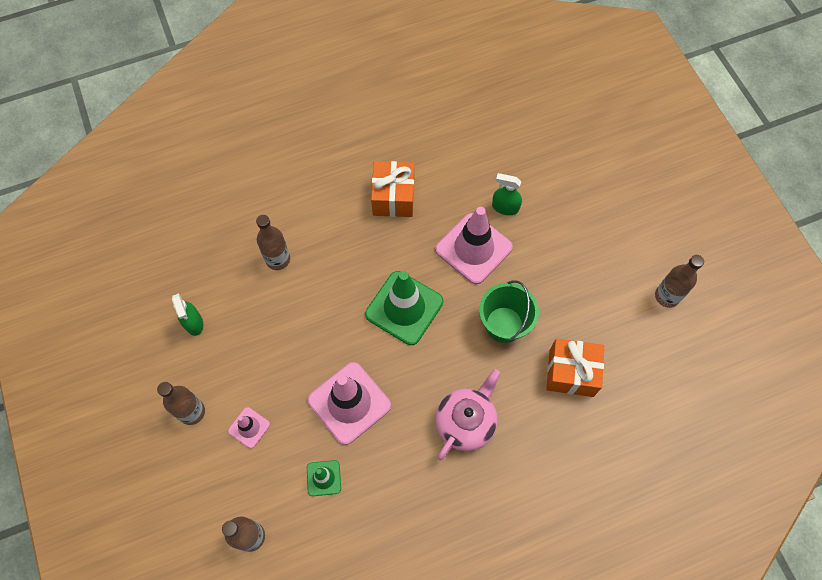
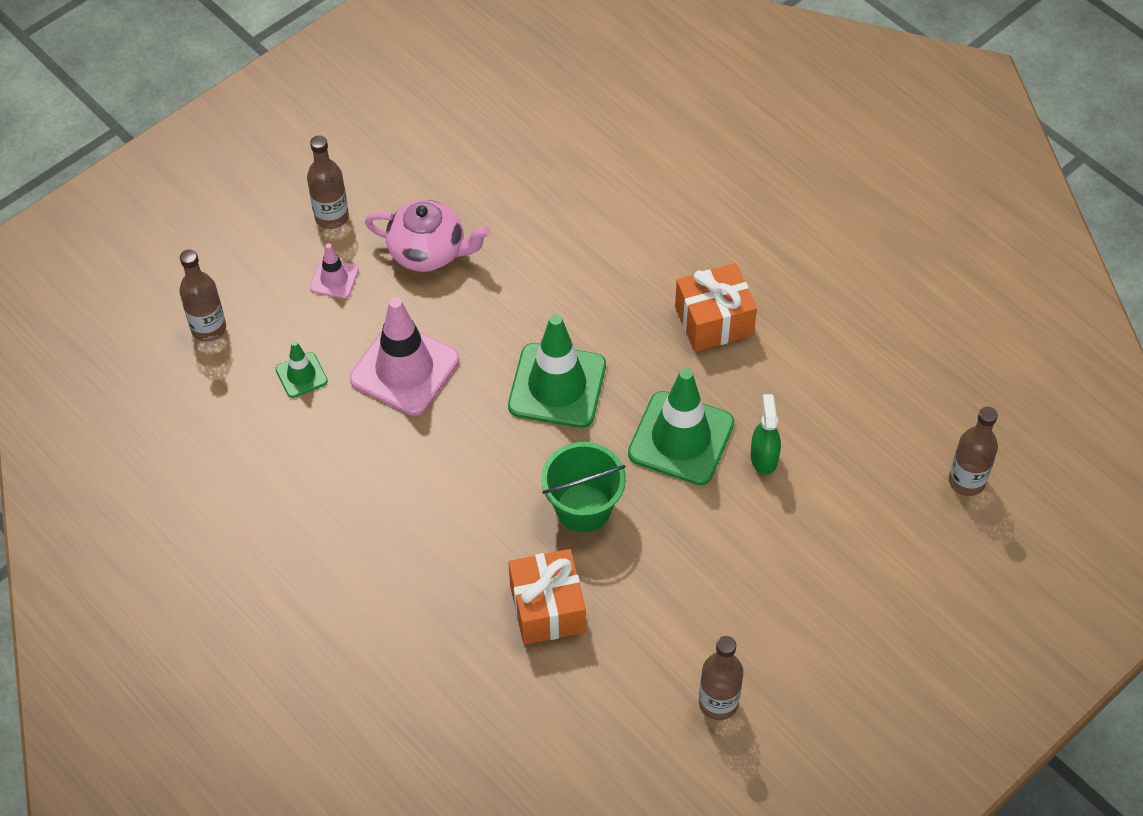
camera: 70 degrees right, 10 degrees down
(193, 323) = (441, 175): green spray bottle -> none
(278, 259) = (563, 227): brown bottle -> brown bottle (966, 481)
(466, 422) = (429, 504): pink teapot -> pink teapot (428, 251)
(473, 248) = (681, 438): pink traffic cone -> green traffic cone

